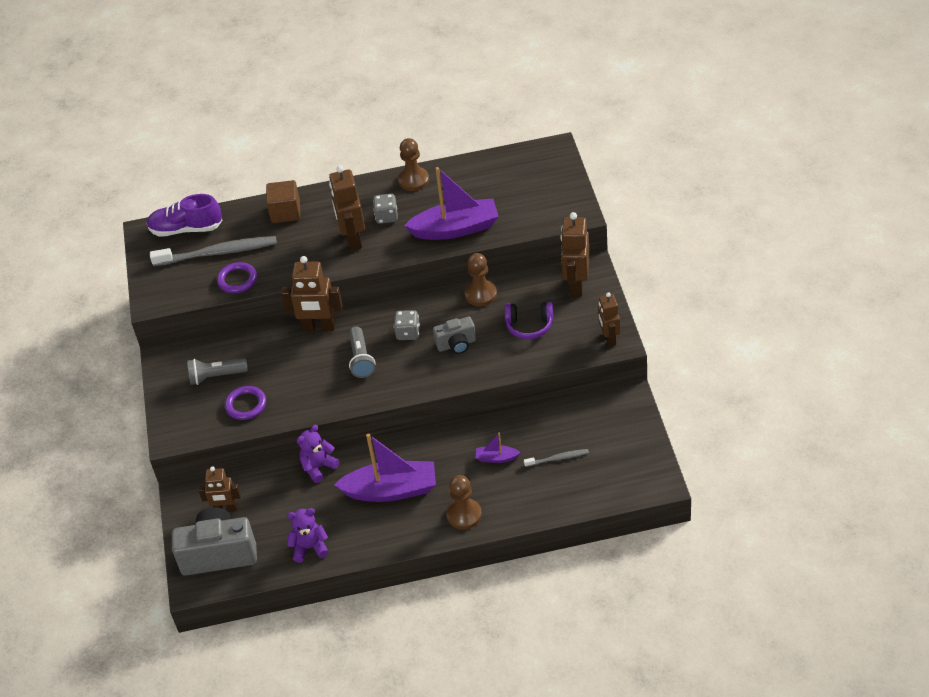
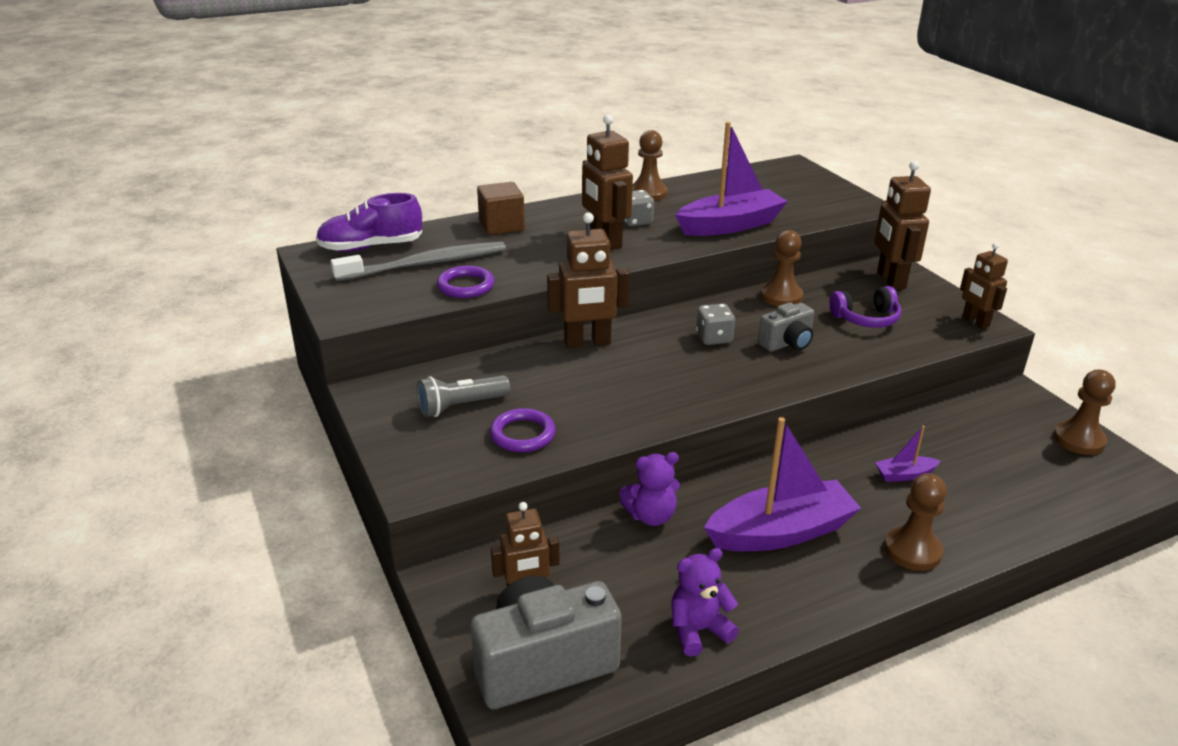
camera: 20 degrees left, 15 degrees down
(318, 467) = (651, 516): purple teddy bear -> purple teddy bear turned 135 degrees counterclockwise
(361, 359) = (666, 369): grey flashlight -> none
(558, 458) = (988, 466): grey toothbrush -> none
(638, 445) = (1079, 440): none -> brown pawn

